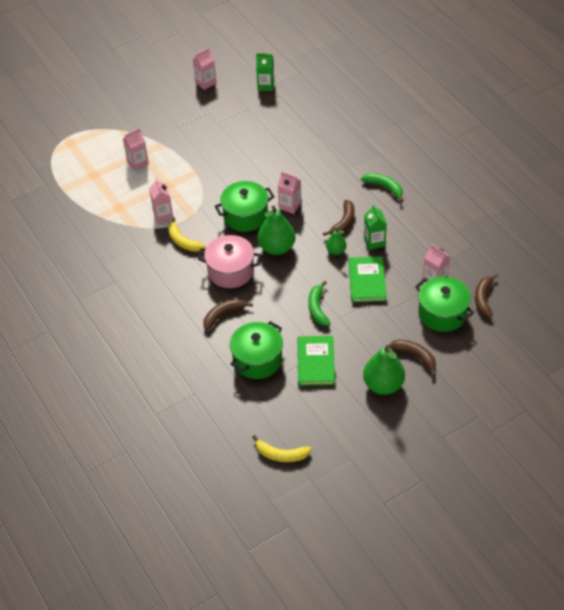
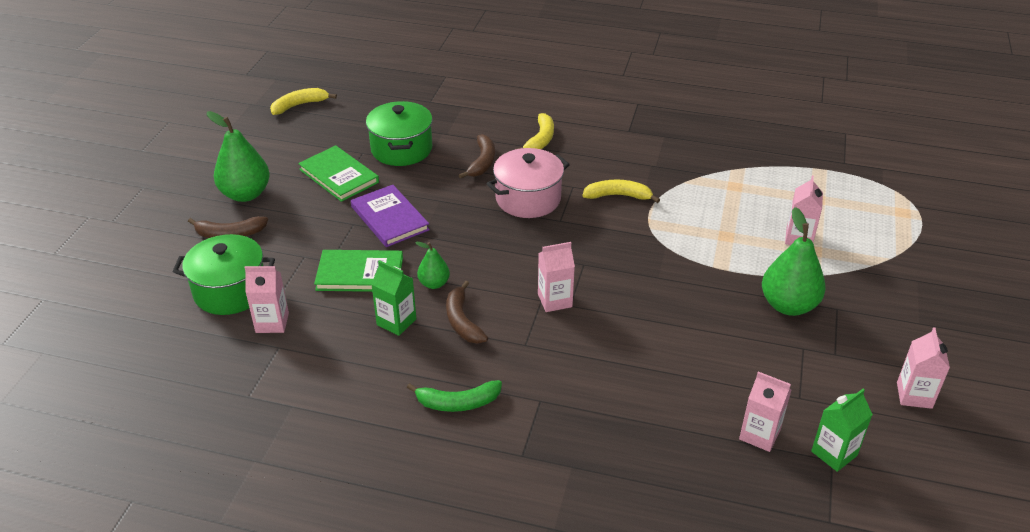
camera: 135 degrees right, 10 degrees down
(163, 215) = (680, 206): pink carton -> pink carton (759, 435)
(170, 309) = (540, 140): none -> yellow banana
(245, 216) = (590, 258): green pot -> none
(277, 248) = (508, 247): green pear -> green pear (788, 305)
(317, 308) = (389, 218): green banana -> purple book
(367, 281) = (360, 273): green book -> green book turned 45 degrees counterclockwise
(483, 299) = (185, 336): brown banana -> none

